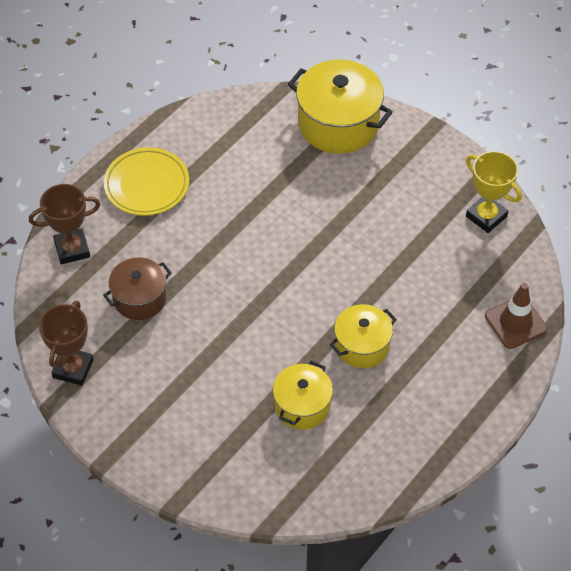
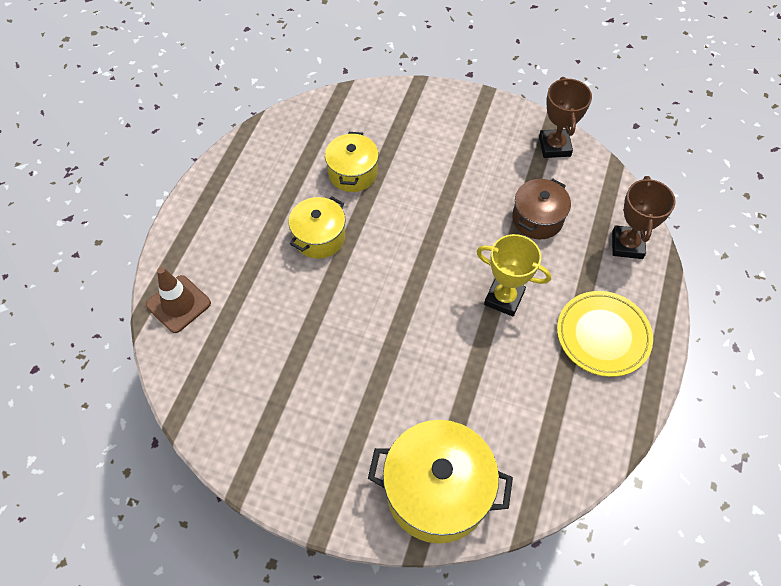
camera: 160 degrees right, 5 degrees up
(72, 249) = (627, 245): brown trophy -> brown trophy turned 45 degrees counterclockwise
(486, 216) = (230, 418): yellow trophy -> yellow trophy (504, 298)

